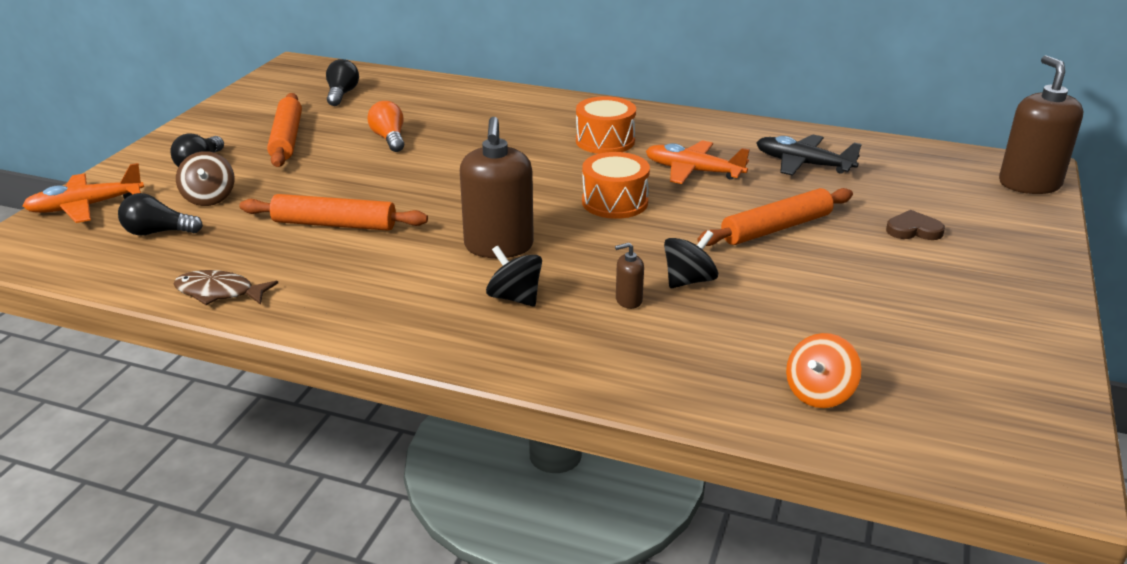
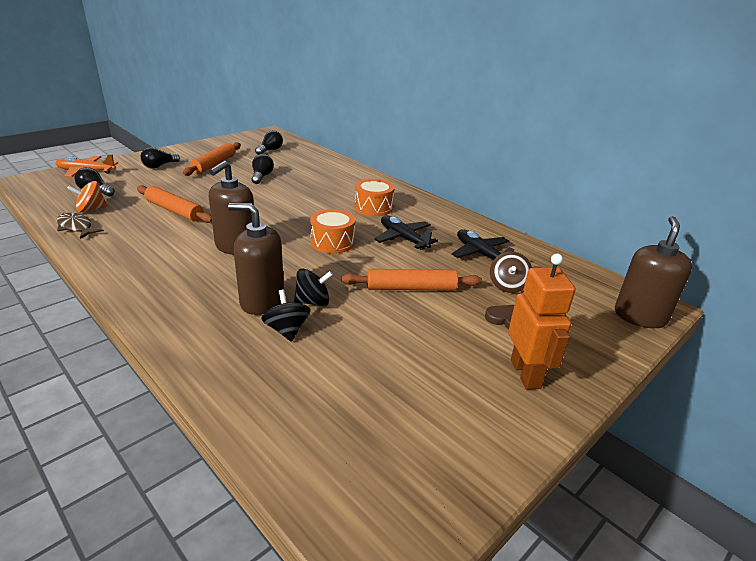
camera: 25 degrees right, 0 degrees up
(209, 198) = (140, 182): brown spinning top -> brown spinning top (508, 286)
(389, 139) = (262, 177): orange light bulb -> black light bulb
(515, 297) = (204, 277): black spinning top -> black spinning top (287, 330)
(628, 300) = (262, 301): brown soap dispenser -> brown soap dispenser, size x2.28
(693, 171) = (403, 238): orange plane -> black plane
(819, 393) = (295, 408): orange spinning top -> orange spinning top (91, 209)
(990, 278) = (526, 374): none -> orange robot

